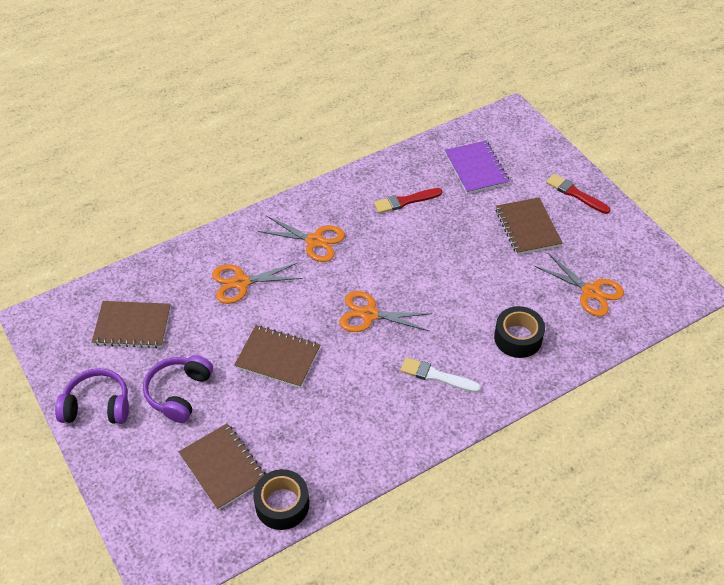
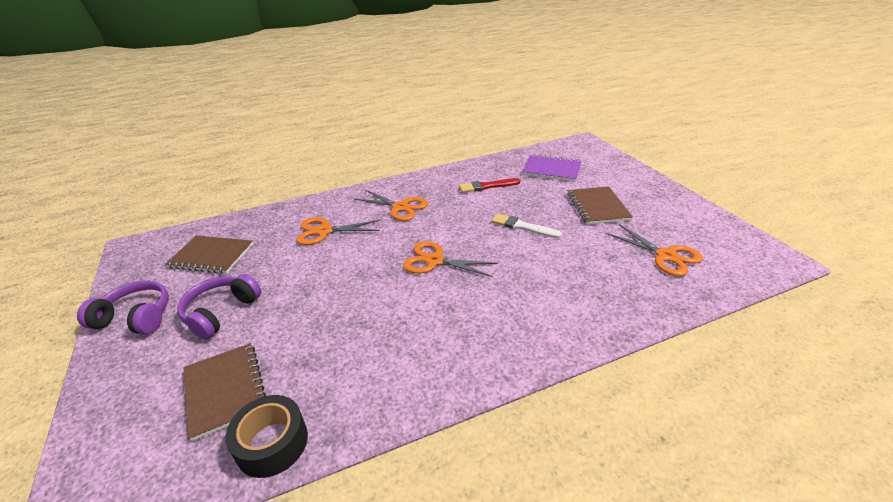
camera: 10 degrees right, 15 degrees down
(278, 357) = (332, 289): brown notebook -> none
(436, 376) = (494, 318): white brush -> white brush (522, 227)
(476, 168) = (551, 170): purple notebook -> purple notebook turned 60 degrees counterclockwise
(518, 338) = (587, 289): black tape -> none
(575, 194) = (642, 187): red brush -> none

